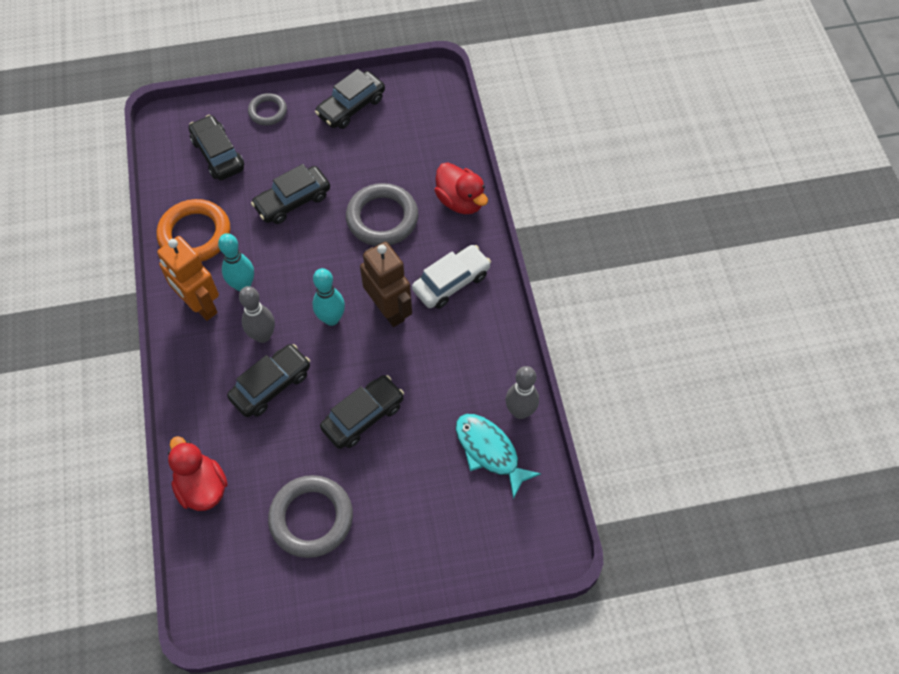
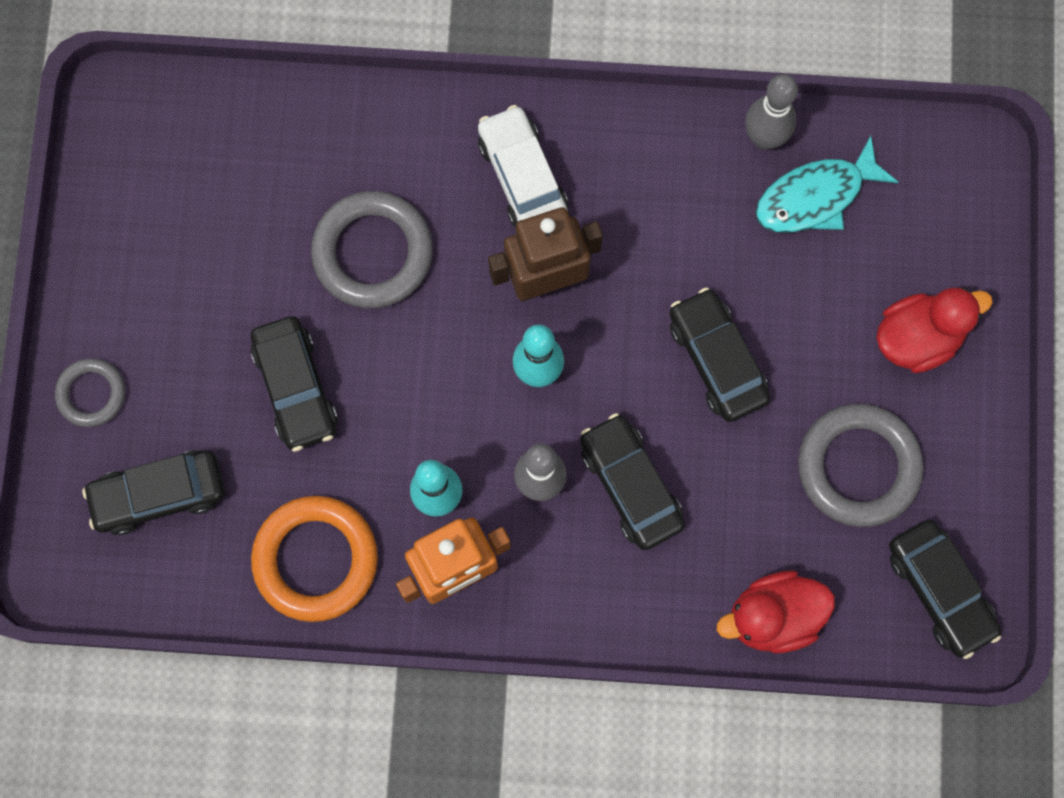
camera: 75 degrees left, 15 degrees up
(351, 107) = (127, 252): black car -> black car (940, 590)
(460, 201) = (376, 124): red duck -> red duck (917, 338)

